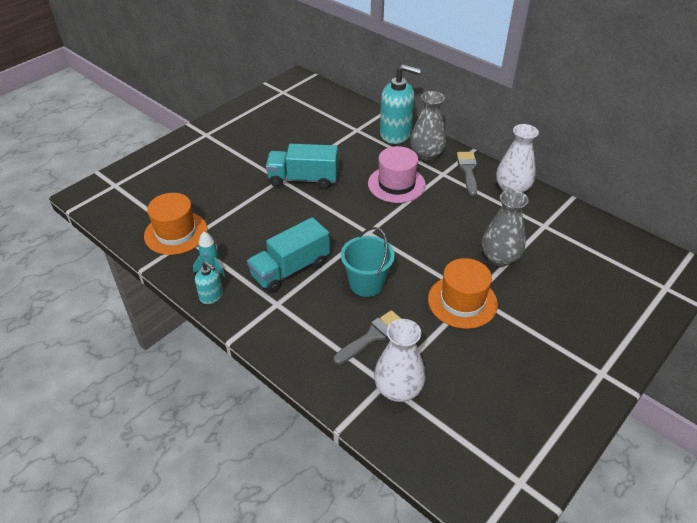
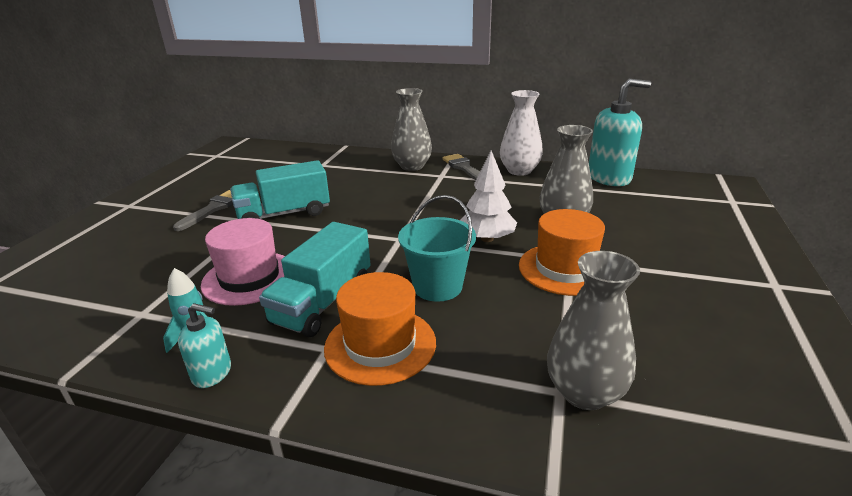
camera: 25 degrees left, 15 degrees down
(176, 233) = (116, 312): orange hat -> orange hat (380, 345)
(372, 336) = (493, 340): grey brush -> grey brush (214, 208)
(396, 134) = (367, 159): turquoise soap dispenser -> turquoise soap dispenser (609, 178)
(396, 184) = (399, 193): pink hat -> pink hat (249, 278)
(398, 389) = (584, 392): white vase -> grey vase
(429, 254) = (487, 239): none -> white tree

